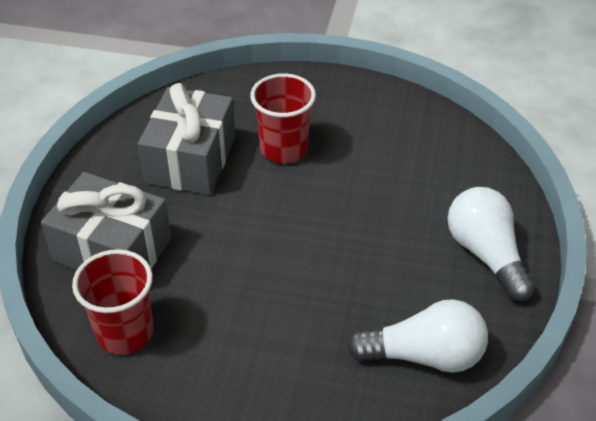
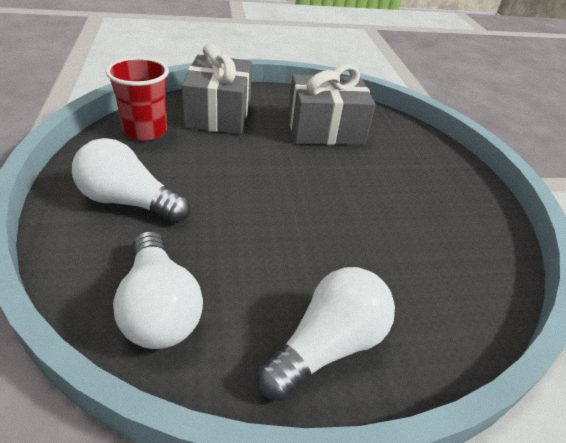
camera: 65 degrees right, 5 degrees down
(268, 364) = (129, 201): none -> white light bulb
(283, 149) = (372, 171): red cup -> none

